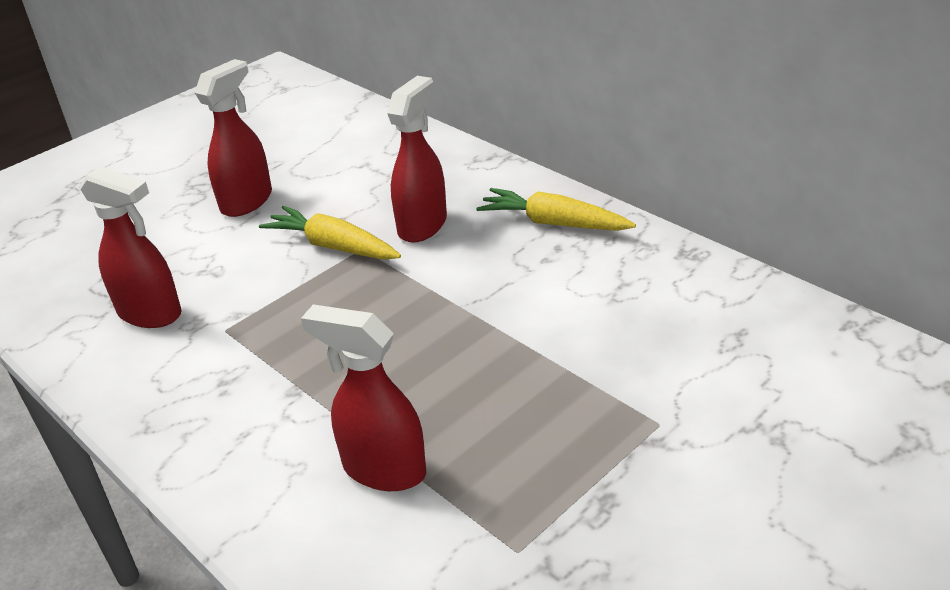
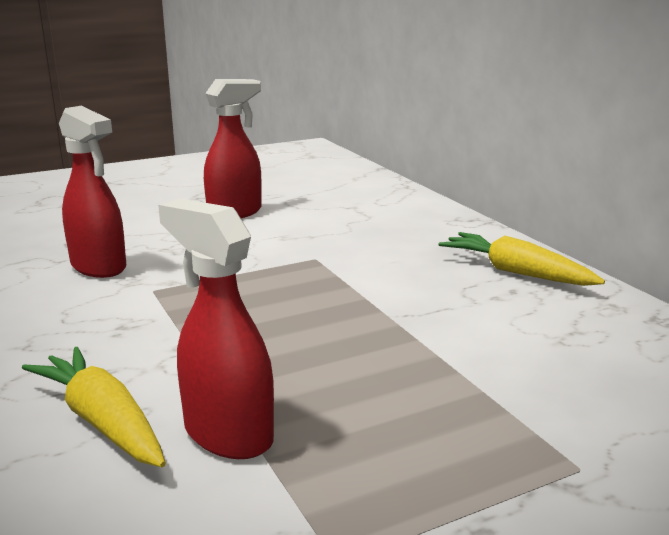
camera: 15 degrees right, 15 degrees down
(333, 246) = (290, 252): yellow carrot -> yellow carrot (102, 421)
(423, 225) = (383, 252): red spray bottle -> none

